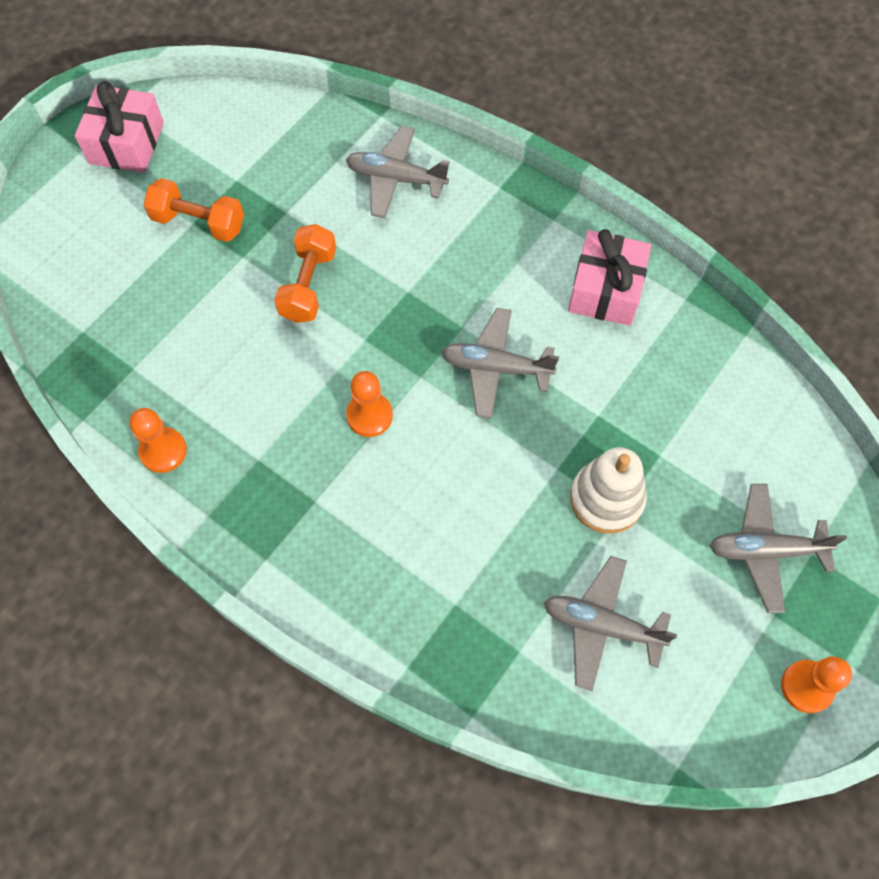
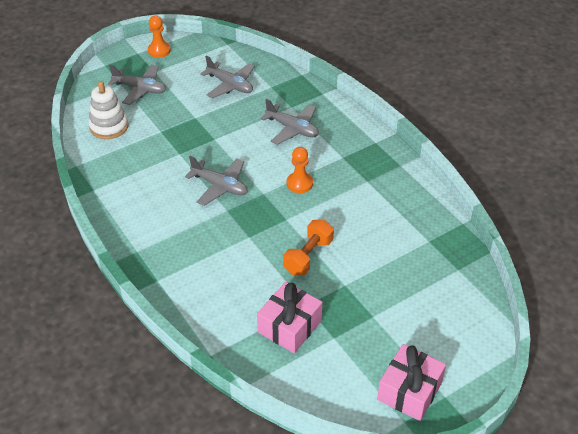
camera: 160 degrees left, 20 degrees down
(163, 451) = (418, 197): orange pawn -> none
(198, 222) = (368, 315): orange dumbbell -> none
(396, 179) = (223, 305): grey plane -> grey plane (292, 129)
(605, 290) = (134, 205): pink gift -> pink gift (289, 326)
(606, 499) = (198, 122): white stacking toy -> white stacking toy (109, 127)

